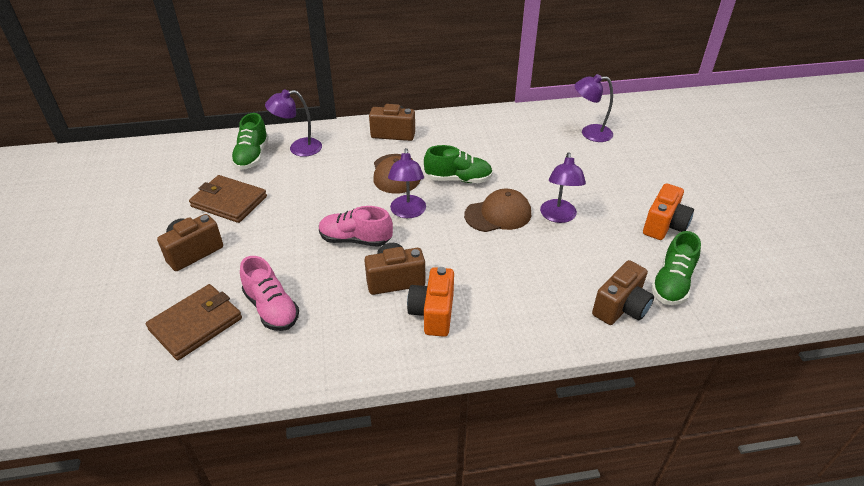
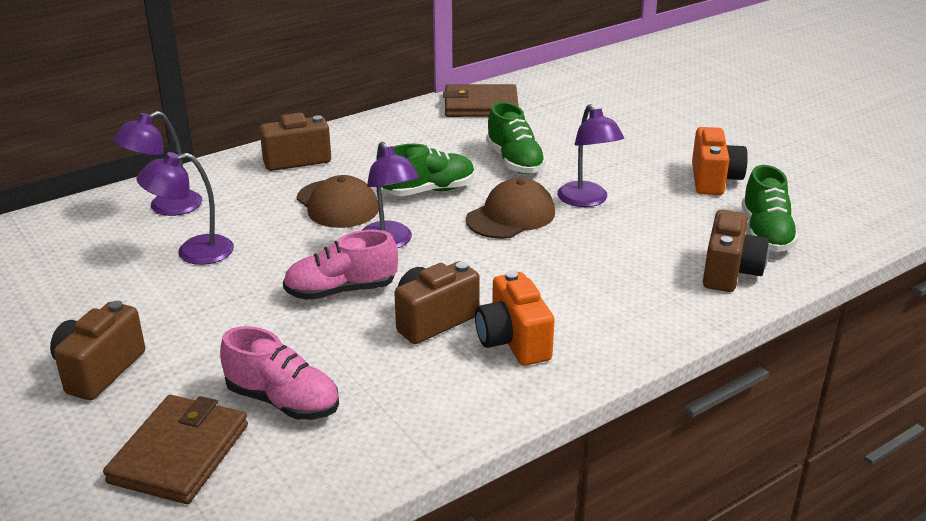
camera: 25 degrees left, 10 degrees down
(229, 201) = (106, 295): brown wallet -> brown wallet (480, 105)
(252, 156) = (98, 232): green shoe -> green shoe (514, 161)
(589, 133) = (556, 106): purple lamp -> purple lamp (193, 252)

